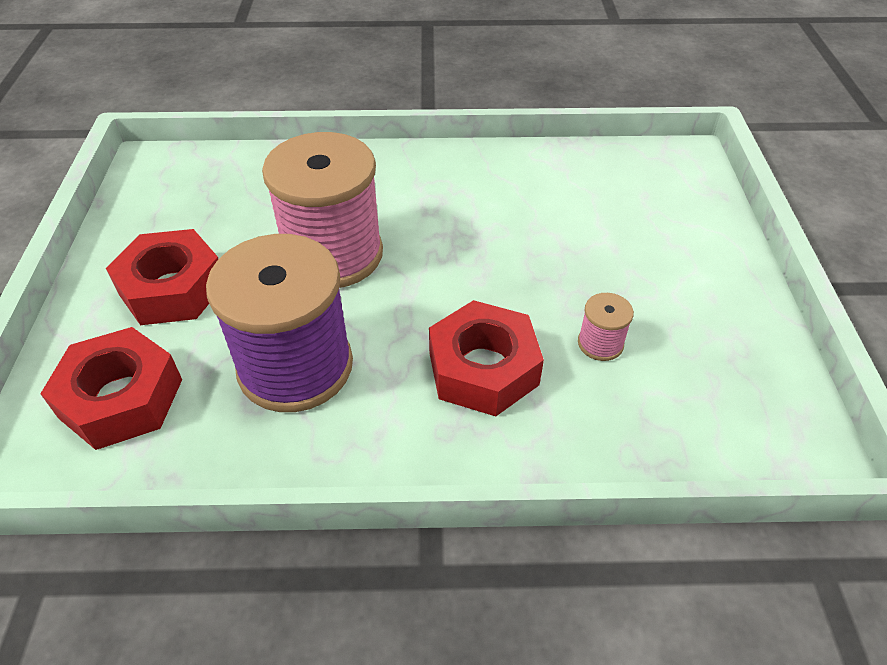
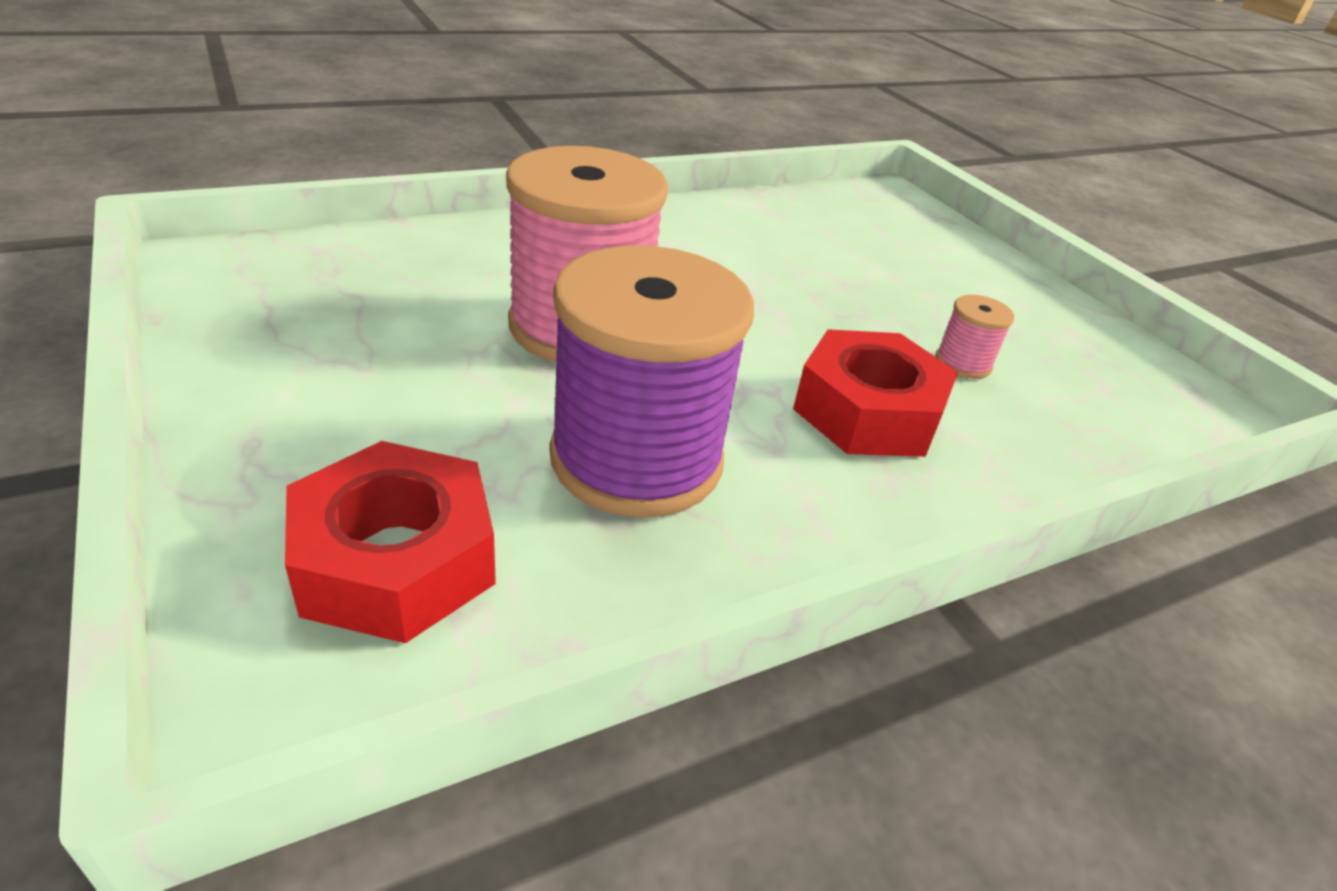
camera: 30 degrees left, 10 degrees down
(172, 288) = (371, 403): red nut -> none

